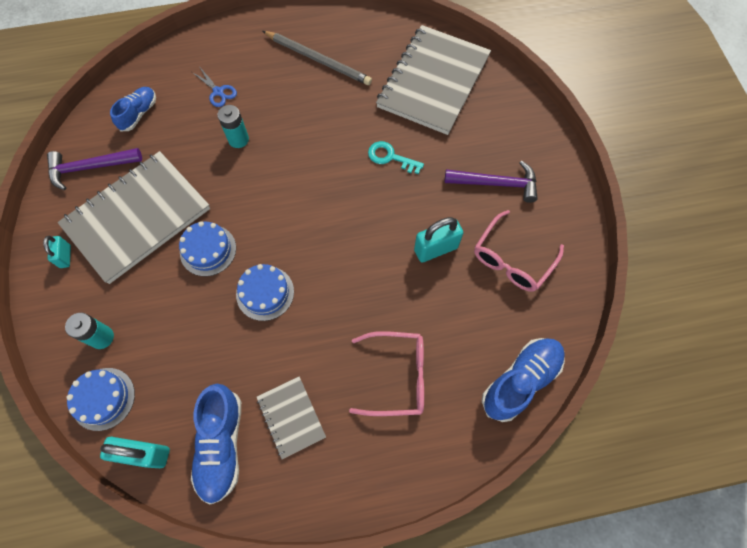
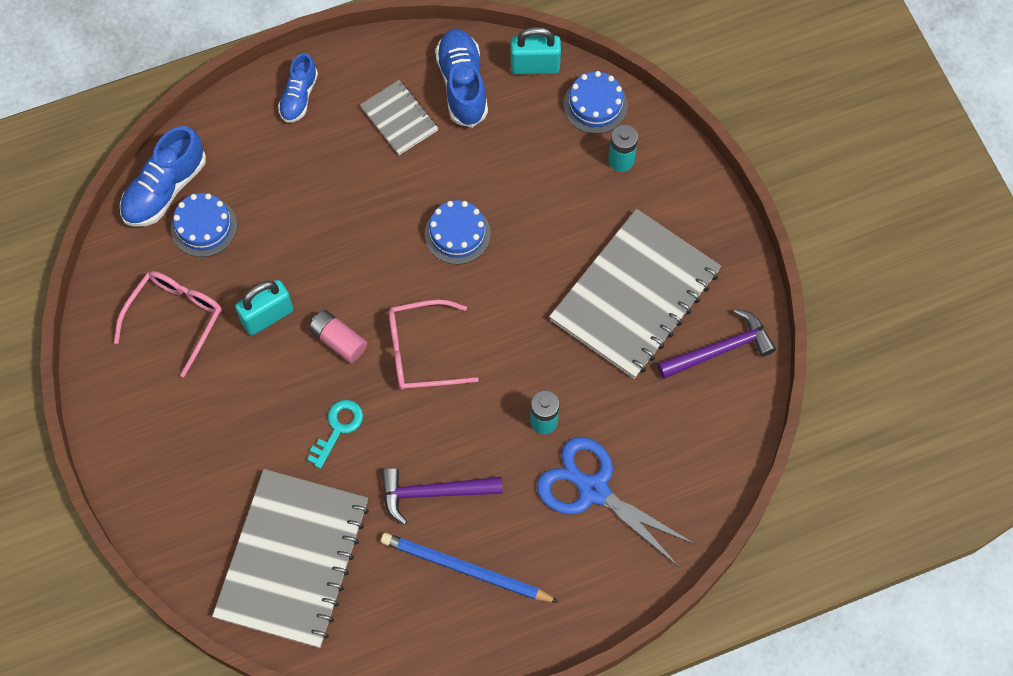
camera: 170 degrees right, 0 degrees up
(65, 256) = (700, 237): turquoise padlock -> none
(139, 114) = (689, 437): blue shoe -> blue shoe (299, 97)
(208, 250) = (537, 271): blue cake -> blue cake (204, 226)
(218, 92) = (593, 490): blue scissors -> blue scissors, size x2.09
(318, 60) = (465, 569): grey pencil -> blue pencil
(380, 220) = (338, 340): none -> pink battery
(390, 157) = (338, 428): turquoise key -> turquoise key turned 75 degrees counterclockwise
(397, 376) = (296, 173): pink glasses -> pink glasses (421, 351)
(496, 183) = (197, 414): purple hammer -> purple hammer (433, 493)

